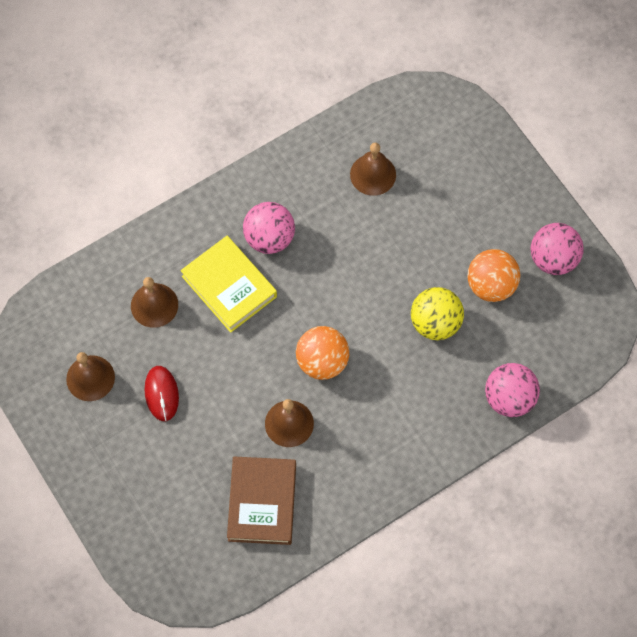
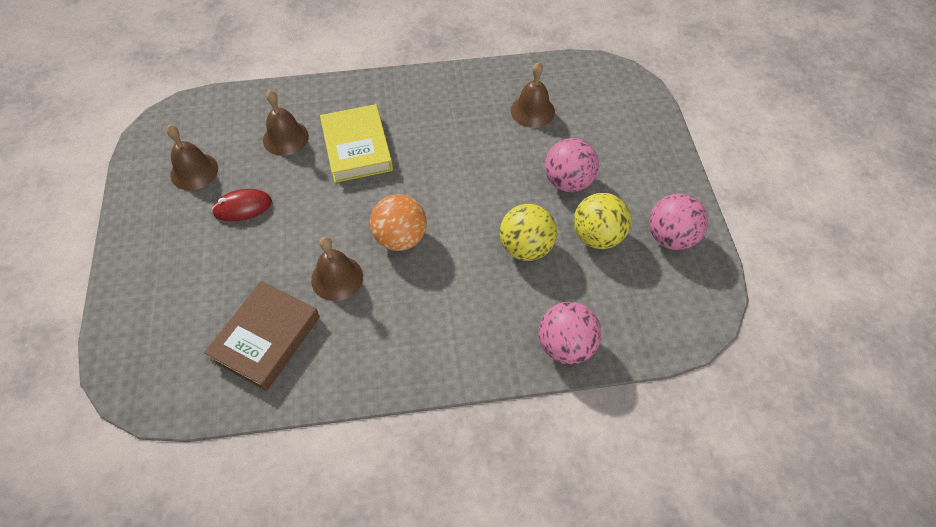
camera: 25 degrees right, 10 degrees down
(161, 394) = (242, 207): red mouse -> red mouse turned 60 degrees clockwise
(269, 238) = (414, 125): pink ball -> pink ball (568, 181)
(491, 285) = (597, 236): orange ball -> yellow ball

